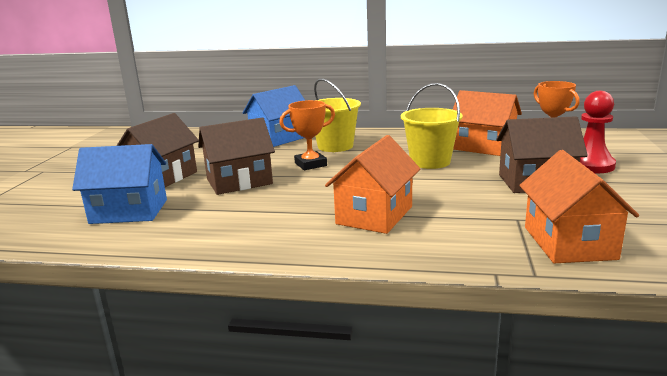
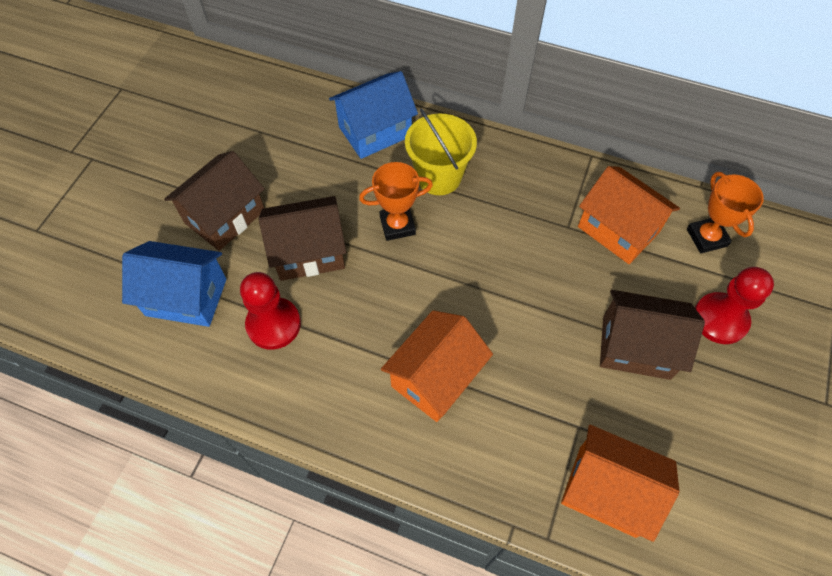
camera: 10 degrees right, 40 degrees up
(214, 212) = (273, 324): none -> red pawn
(430, 162) = (538, 256): yellow bucket -> none
(569, 243) = (607, 490): orange house -> orange house turned 75 degrees counterclockwise

